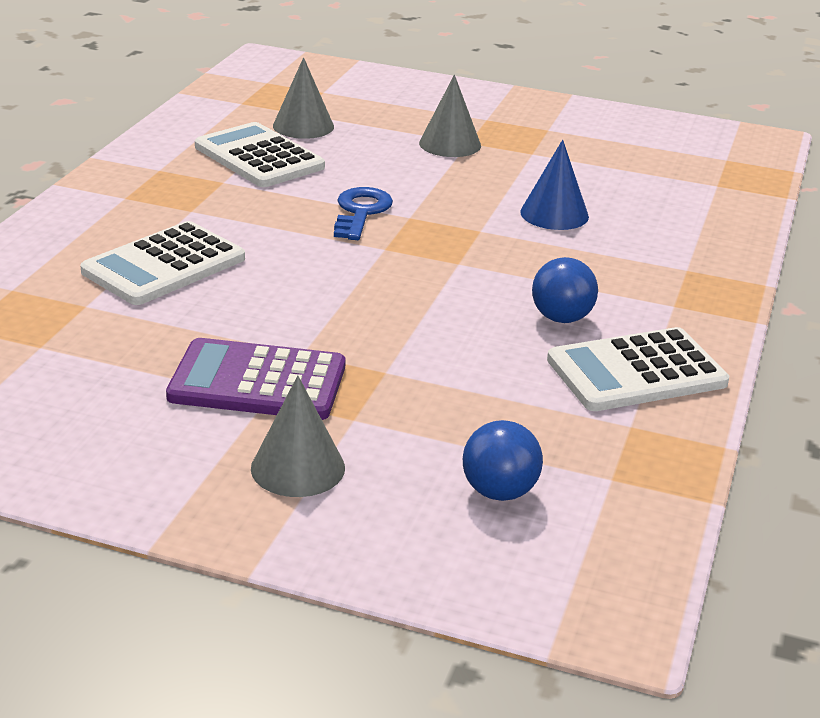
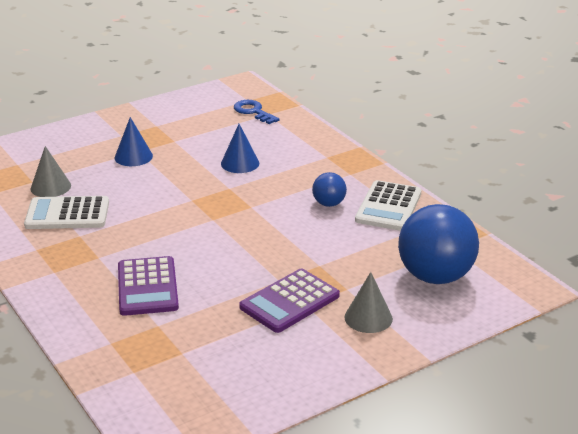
camera: 50 degrees left, 0 degrees up
(164, 265) = (147, 287): white calculator -> purple calculator
(361, 212) = (169, 210): blue key -> blue key (253, 112)
(450, 144) = (133, 157): grey cone -> blue cone
(499, 492) = (435, 276): blue ball -> blue ball, size x2.08

